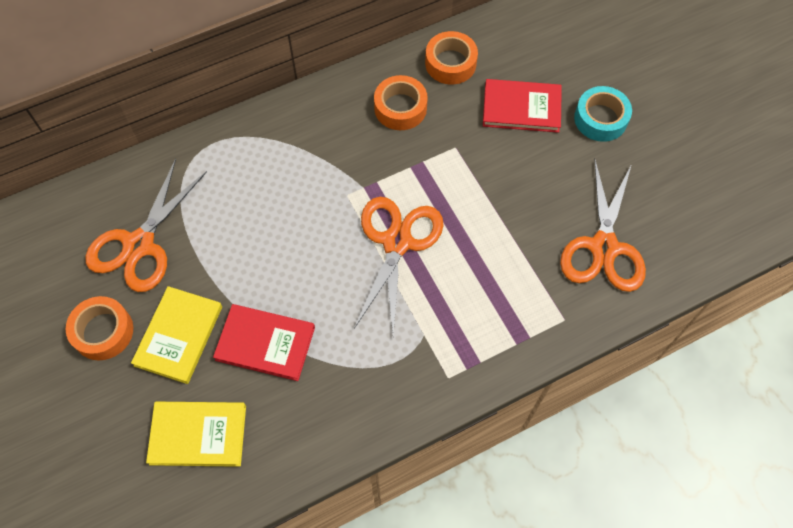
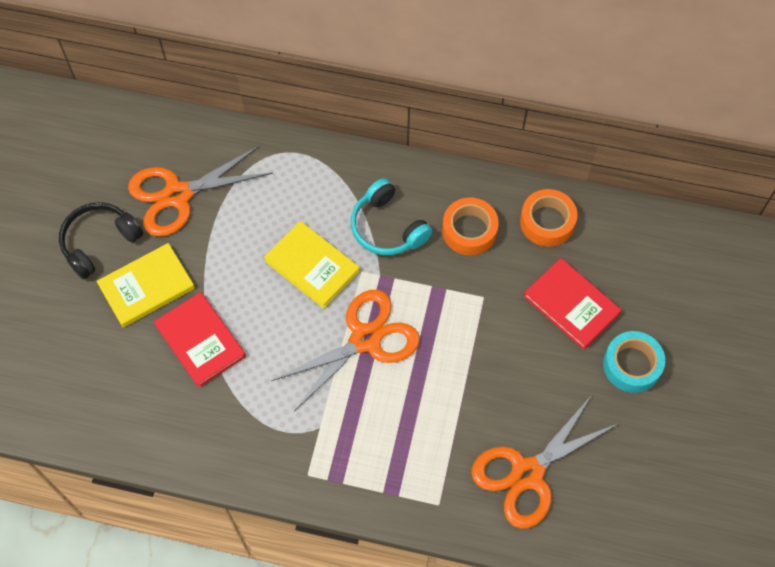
camera: 40 degrees right, 0 degrees up
(103, 331) = (99, 243): orange tape -> black headphones
(198, 435) = (98, 370): yellow book -> yellow book (312, 266)
(337, 149) = (387, 227): none -> turquoise headphones

